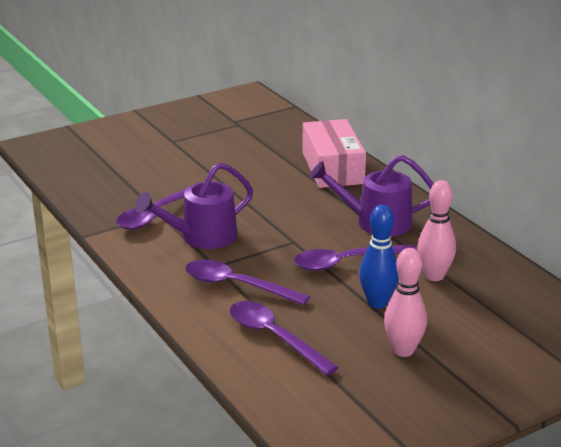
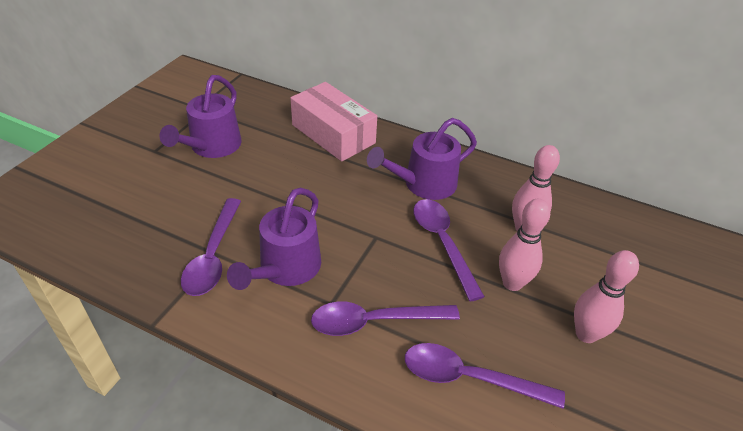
camera: 35 degrees left, 15 degrees up
(219, 150) = (211, 147): none -> purple watering can
(346, 262) = (443, 243): purple spoon -> purple spoon turned 120 degrees clockwise
(377, 303) = (512, 283): blue bowling pin -> pink bowling pin

